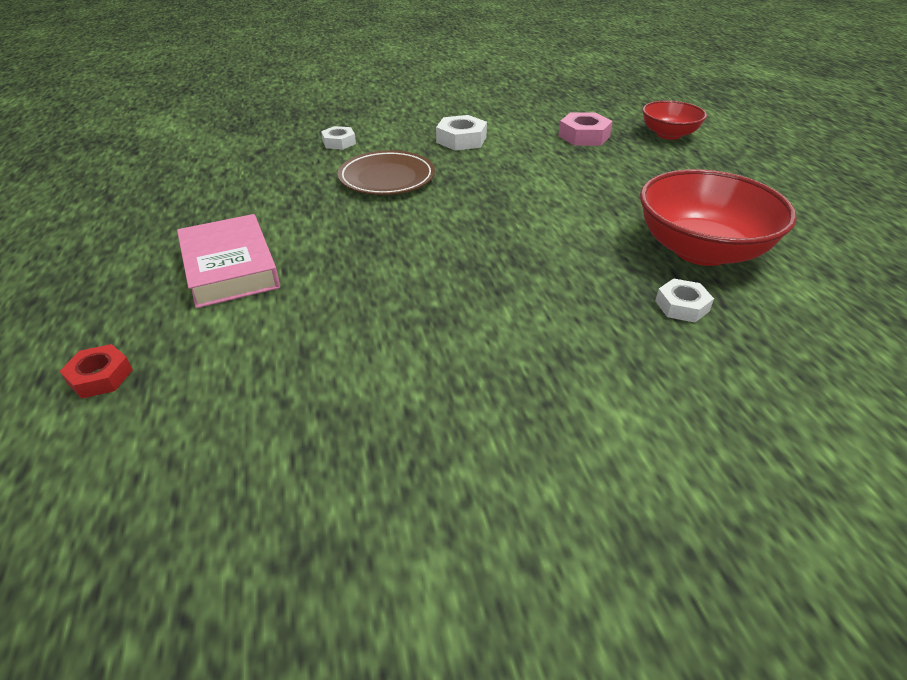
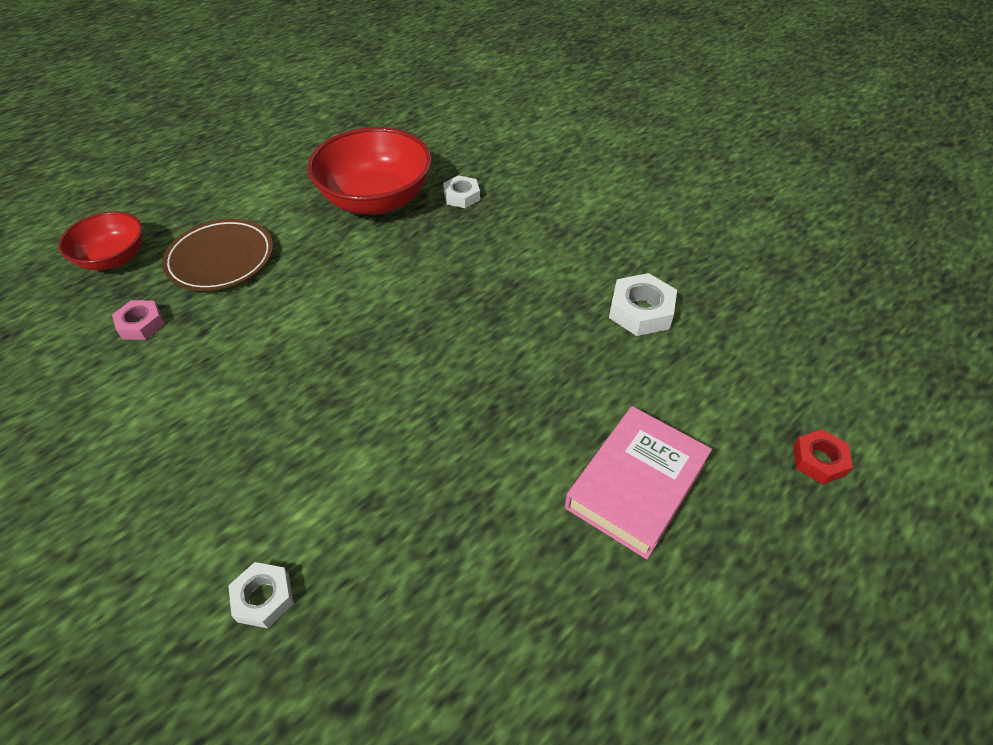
camera: 120 degrees left, 10 degrees up
(387, 178) = (358, 462): brown plate -> brown plate (221, 259)
(461, 140) = (195, 441): white nut -> white nut (641, 311)
(584, 136) = (141, 324): pink nut -> pink nut, size x0.66

